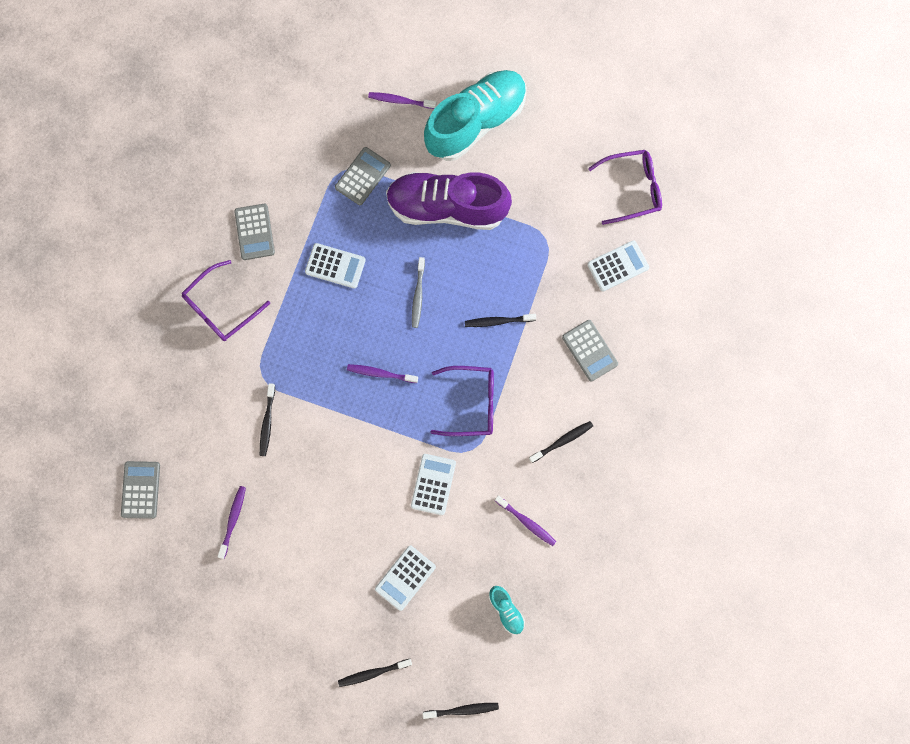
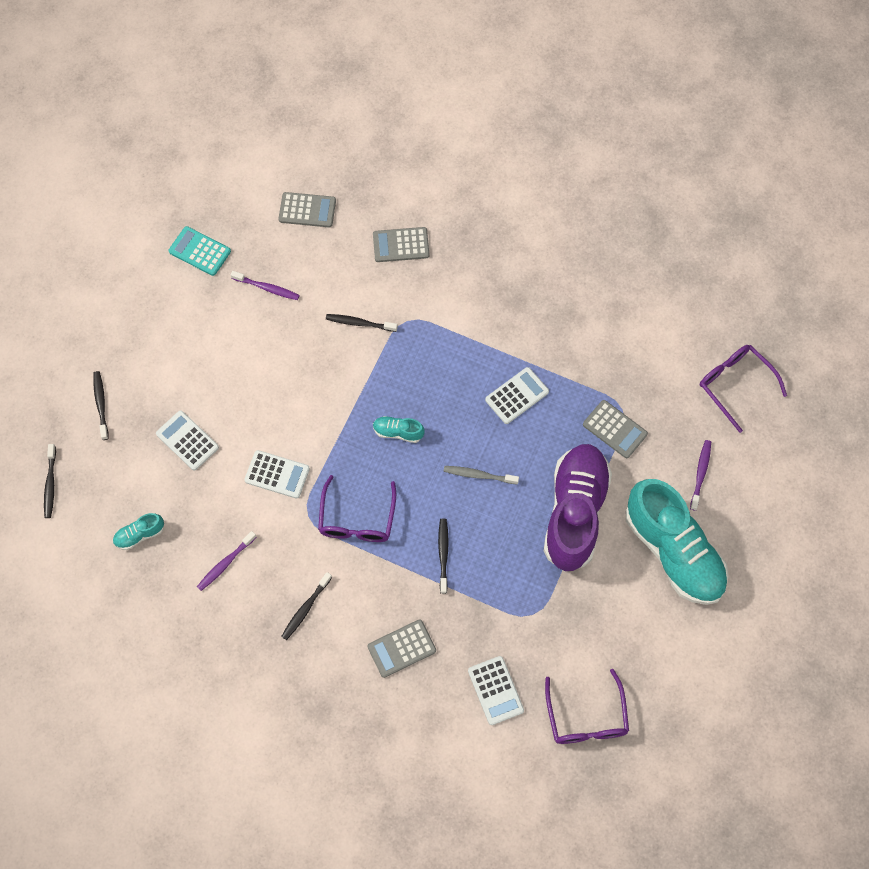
camera: 95 degrees right, 10 degrees down
(194, 596) = (200, 251): none -> turquoise calculator
(221, 307) = (481, 287): purple glasses -> purple glasses (735, 385)
(254, 232) = (559, 321): grey calculator -> grey calculator (401, 245)
(335, 266) = (517, 396): white calculator -> white calculator turned 150 degrees counterclockwise
(380, 373) = (398, 432): purple toothbrush -> turquoise shoe
(562, 441) = (305, 608): black toothbrush -> black toothbrush turned 60 degrees clockwise

